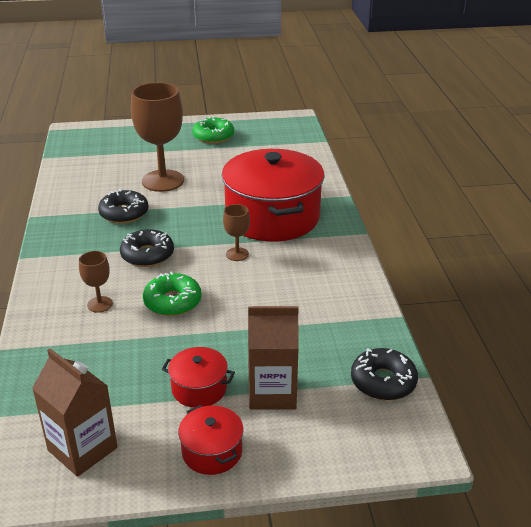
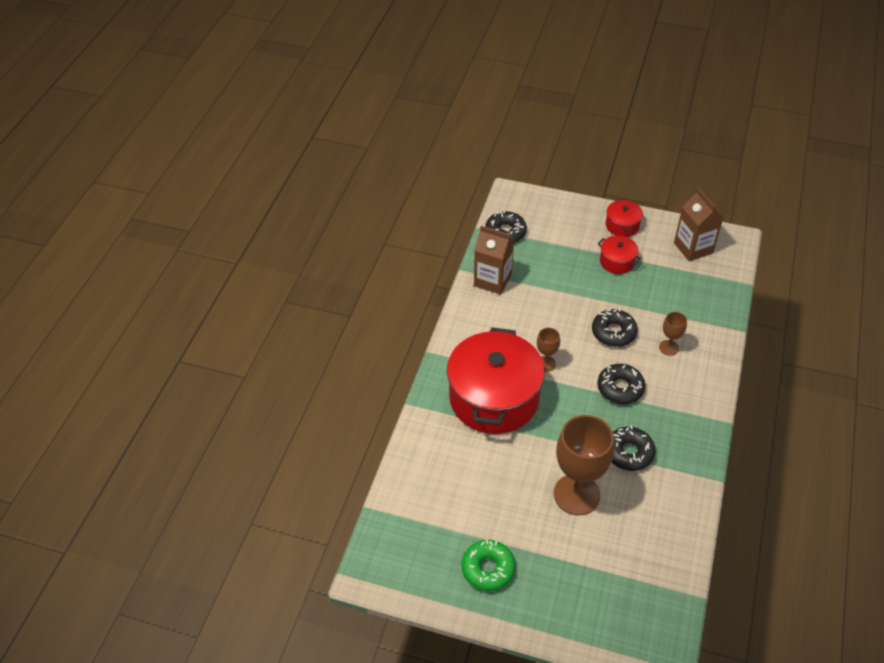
camera: 155 degrees left, 15 degrees up
(172, 302) = (613, 332): green donut -> black donut
(272, 393) = (574, 246): brown carton -> brown carton (492, 280)

